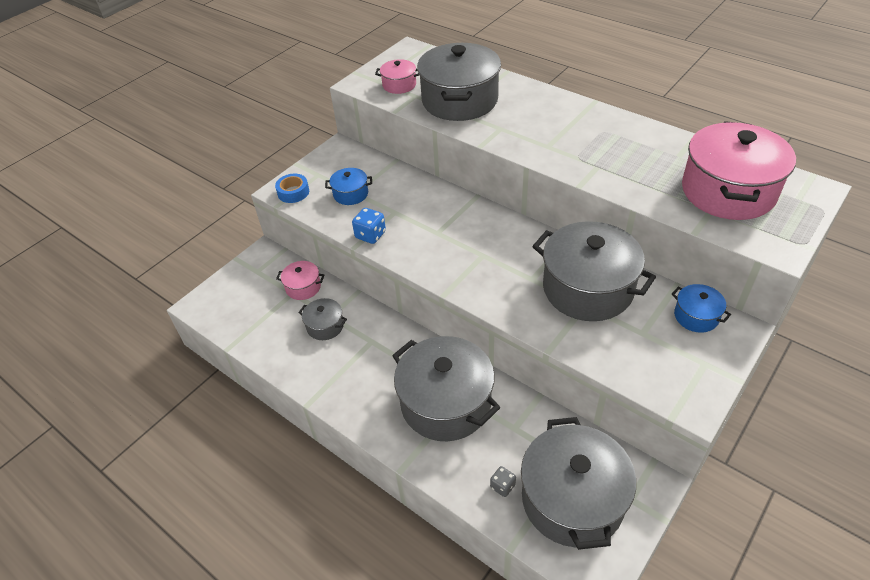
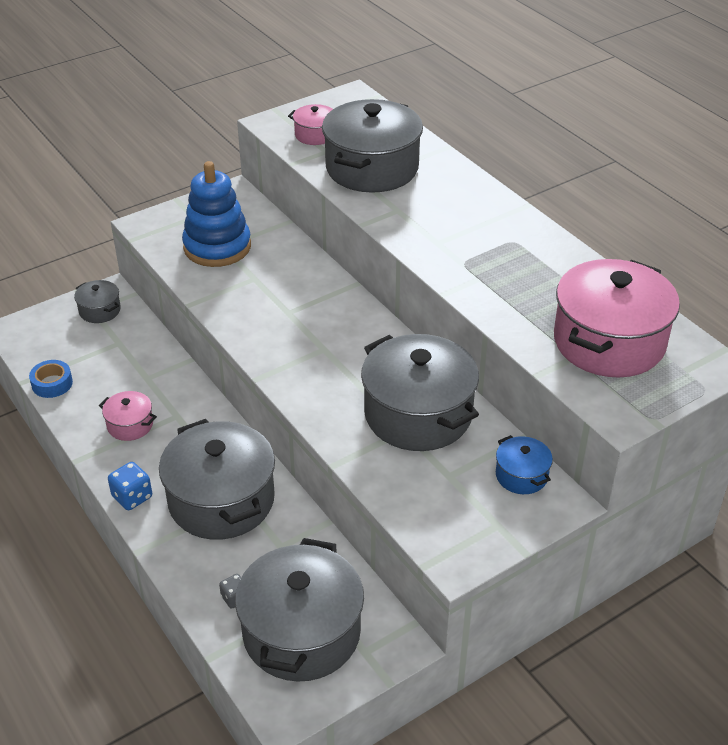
camera: 15 degrees right, 5 degrees down
(293, 192) = (156, 230): blue tape -> blue tape (52, 384)
(303, 287) = (133, 340): pink pot -> pink pot (130, 425)
(325, 326) = (135, 387): grey pot -> grey pot (100, 310)
(351, 194) = (217, 247): blue pot -> blue stacking toy
(370, 235) = (214, 296): blue dice -> blue dice (132, 497)

